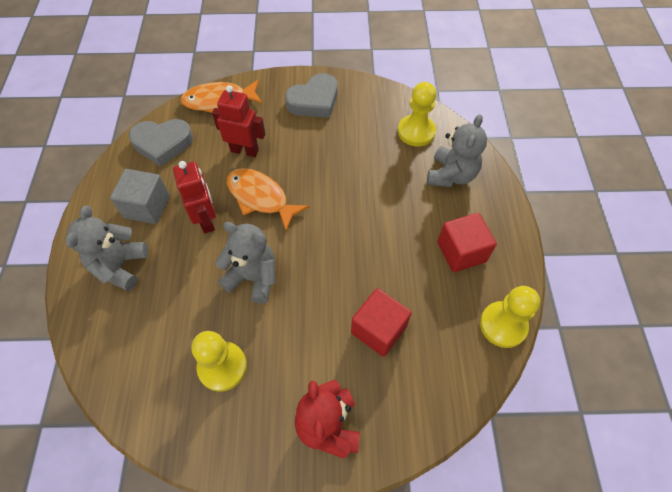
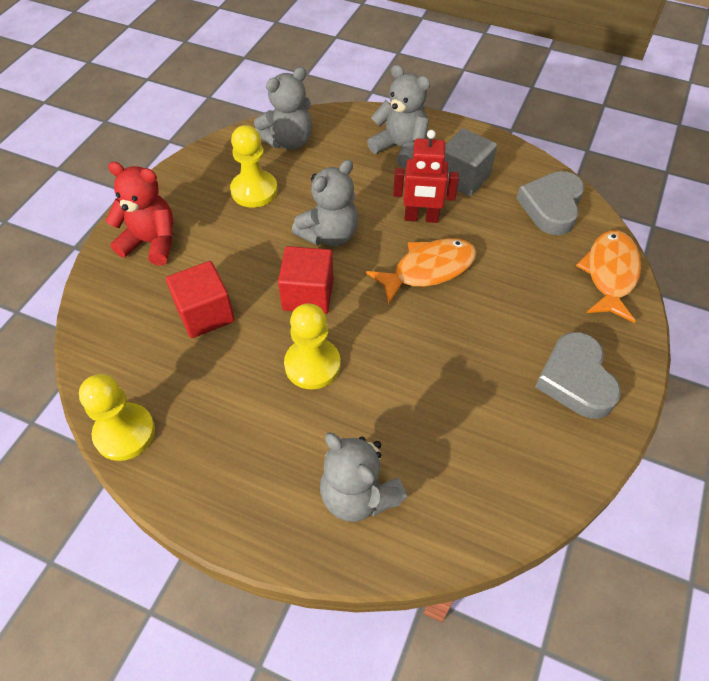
camera: 115 degrees right, 5 degrees down
(138, 371) = (288, 141): none -> grey teddy bear
(244, 150) = (509, 276): red robot -> none
(416, 132) = (461, 490): yellow pawn -> yellow pawn (312, 365)
(461, 252) = (238, 440): red cube -> red cube (308, 295)

